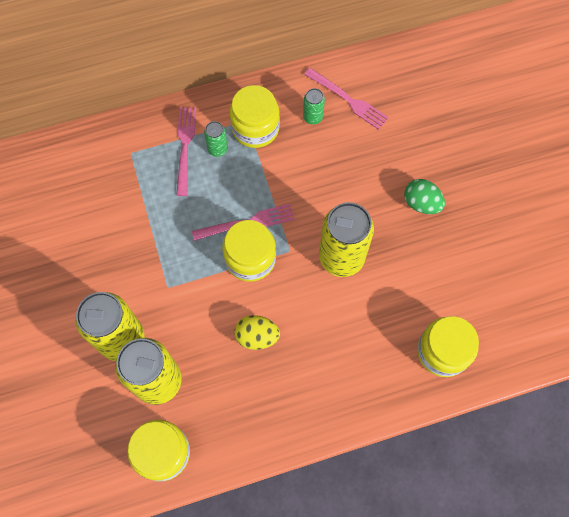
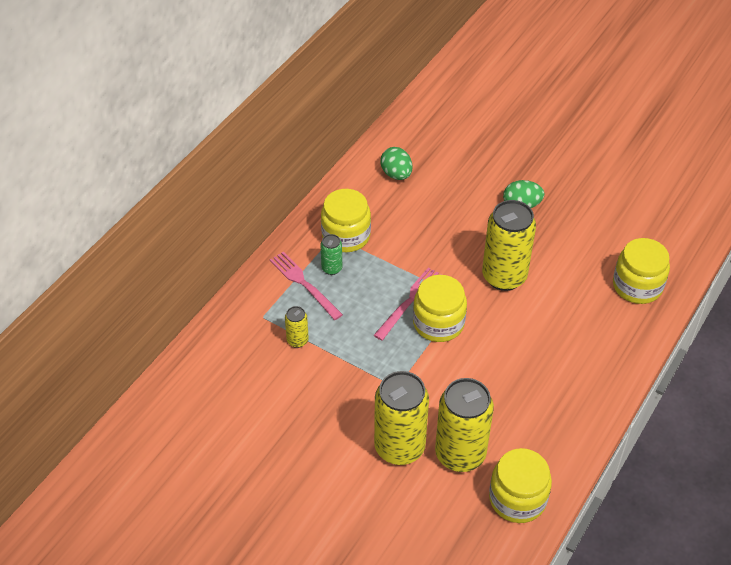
camera: 40 degrees left, 20 degrees down
(135, 192) = (297, 340): none -> yellow can
(257, 336) = (500, 370): yellow egg -> none
(313, 117) = (382, 201): green can -> none
(348, 100) = (396, 174): pink fork -> green egg

